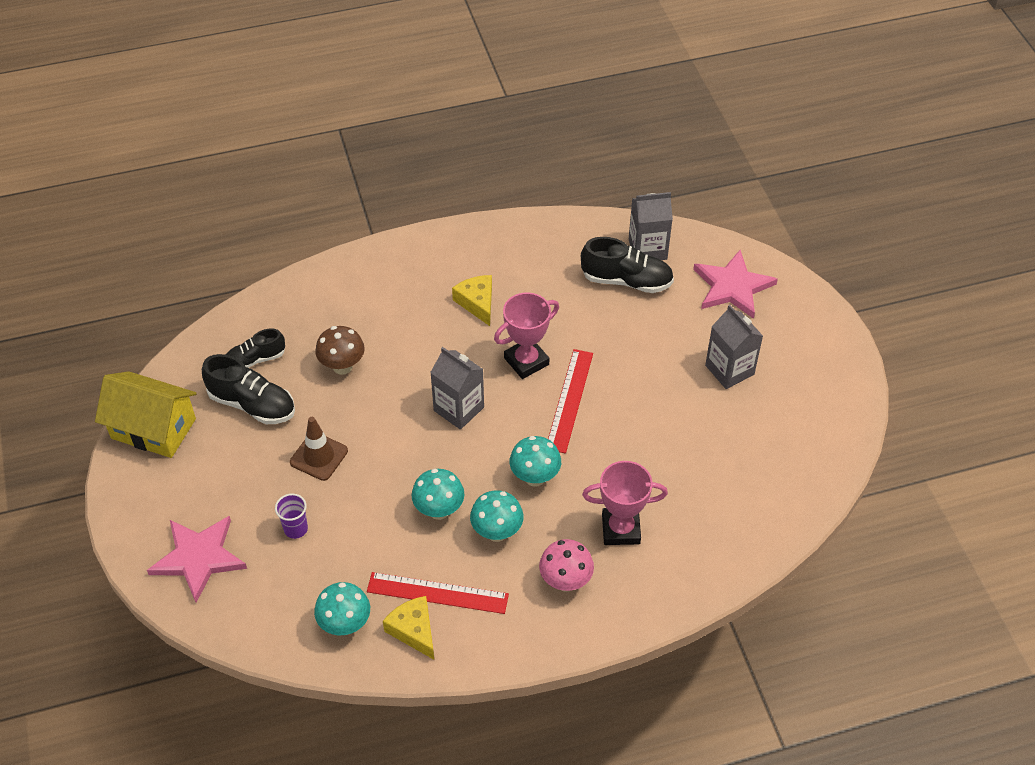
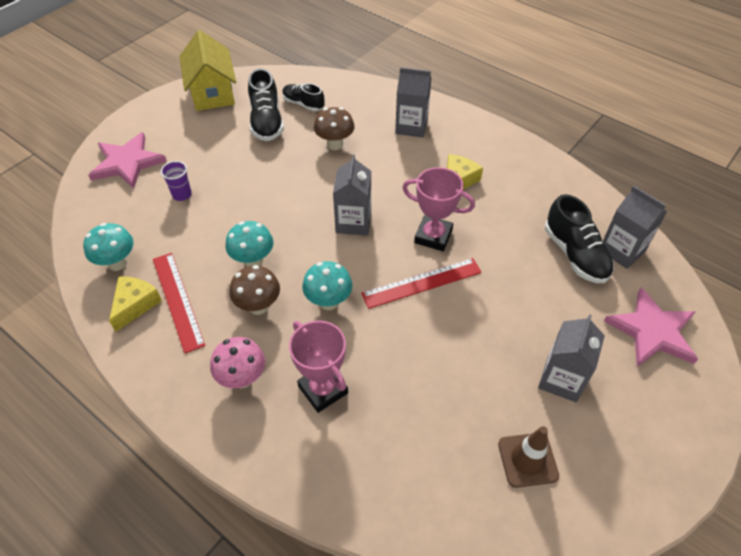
camera: 55 degrees right, 0 degrees up
(319, 456) = (250, 173): brown traffic cone -> brown traffic cone (527, 460)
(375, 293) = (411, 126): none -> grey carton
(497, 532) = (258, 306): turquoise mushroom -> brown mushroom

